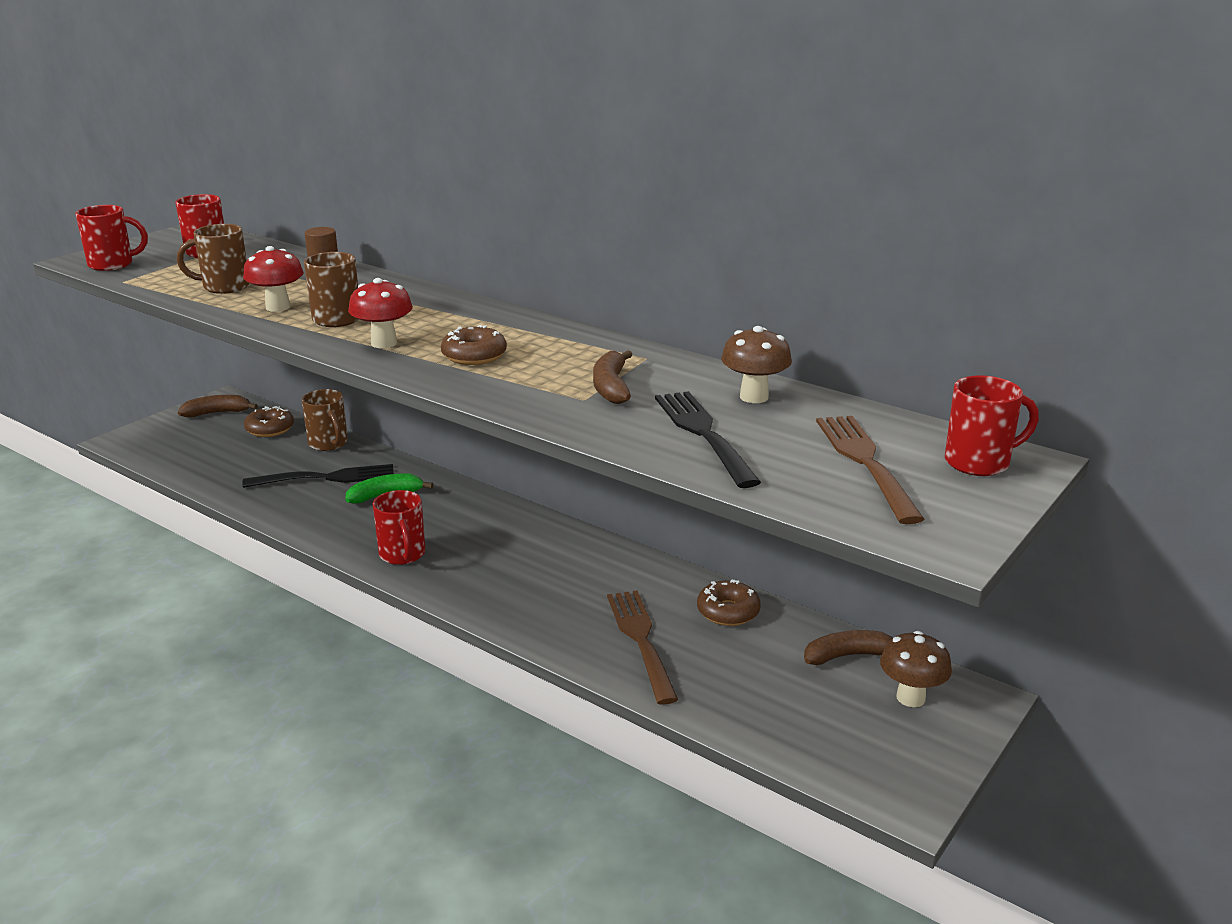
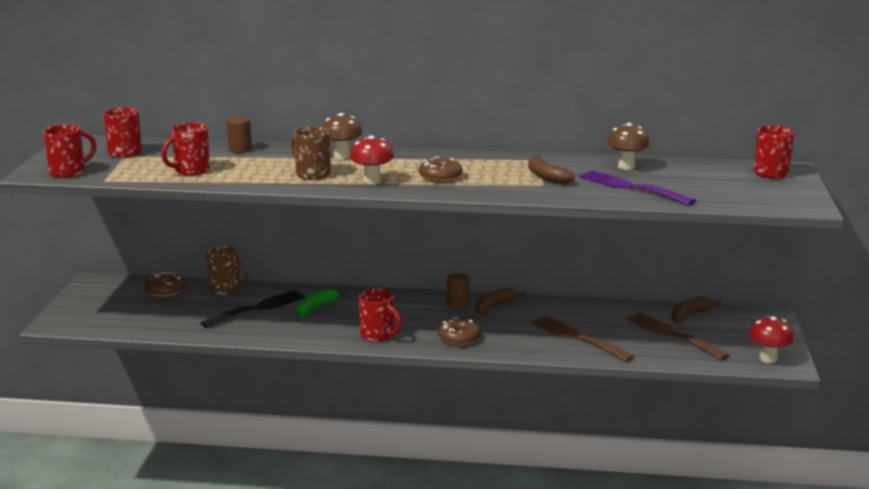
camera: 30 degrees left, 5 degrees down
(217, 413) = (104, 290): brown banana -> brown banana (495, 306)
(224, 287) = (191, 171): brown mug -> red mug
(278, 307) = (257, 175): red mushroom -> red mushroom (768, 359)
(551, 538) = (457, 304): none -> brown cylinder
(704, 435) = (632, 187): black fork -> purple fork
(728, 612) = (605, 313): brown donut -> brown donut (459, 338)
(866, 463) = (725, 183): brown fork -> brown fork (673, 335)
(910, 698) = (739, 324): brown mushroom -> brown mushroom (342, 156)

